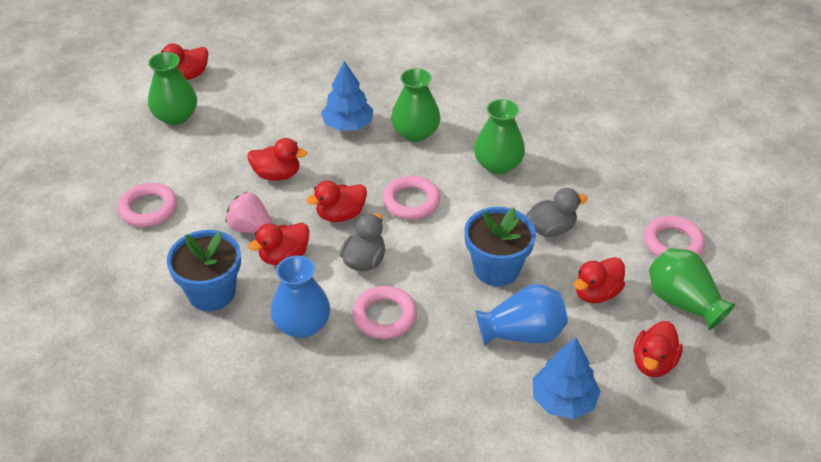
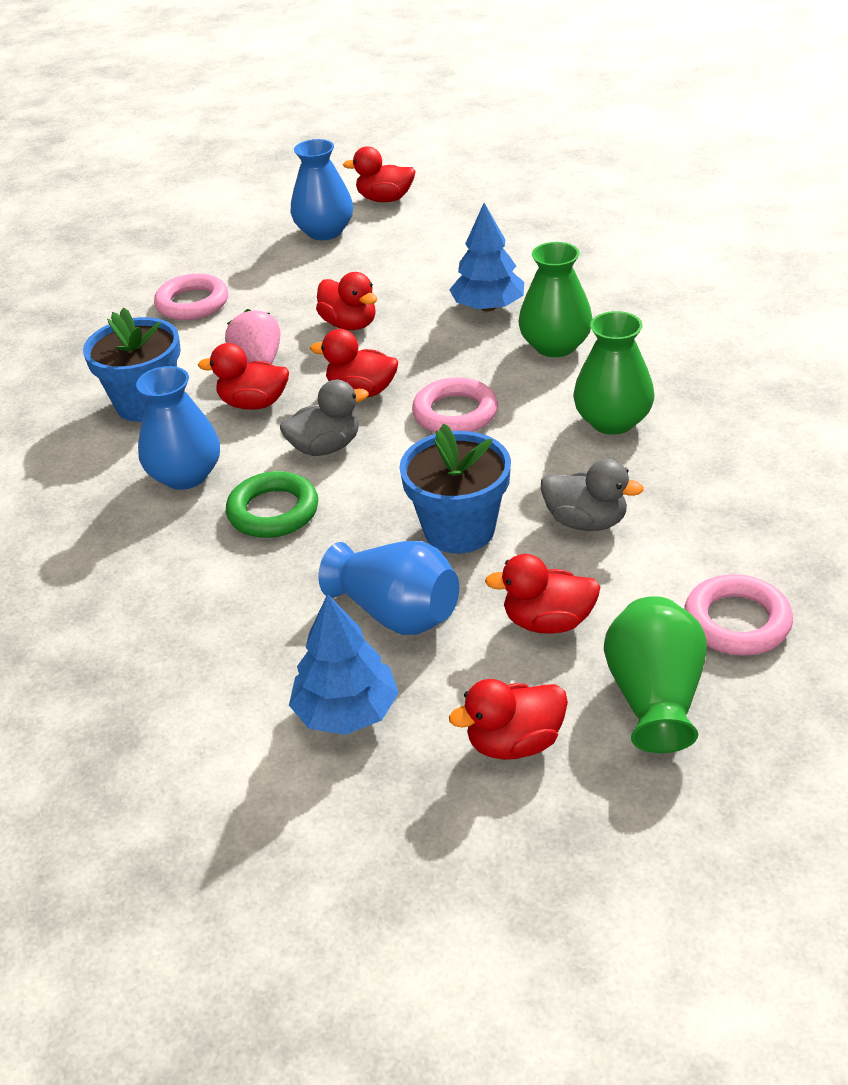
camera: 45 degrees right, 5 degrees down
(176, 116) = (325, 232): green vase -> blue vase
(384, 316) = (273, 511): pink ring -> green ring

